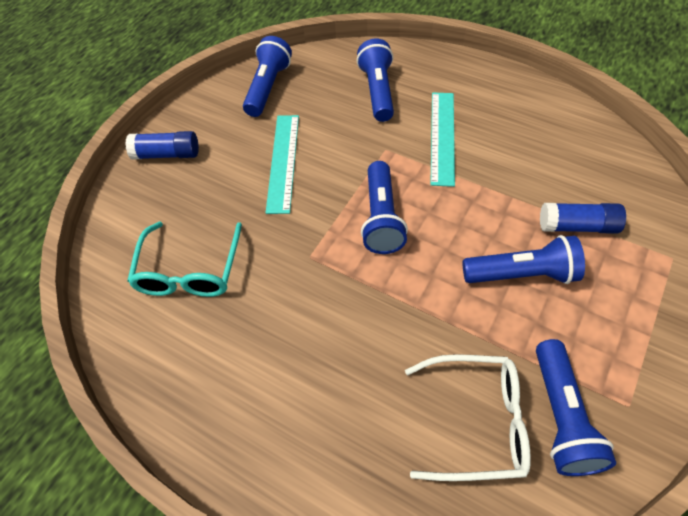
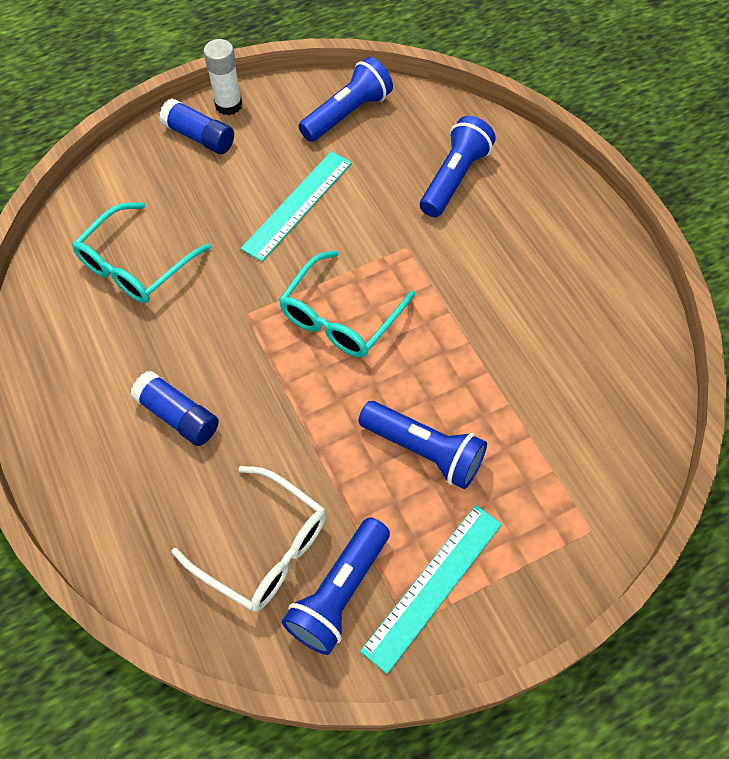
camera: 30 degrees right, 5 degrees up
(172, 123) = (228, 105): none -> white glue stick
(381, 218) = (341, 316): blue flashlight -> turquoise glasses
(442, 137) = (475, 266): turquoise ruler -> turquoise ruler (433, 585)
(577, 226) = (524, 440): blue glue stick -> blue glue stick (178, 416)

